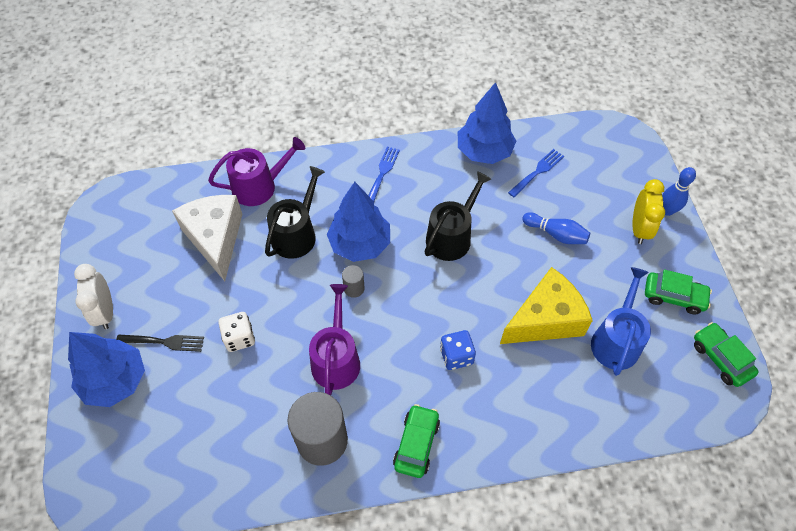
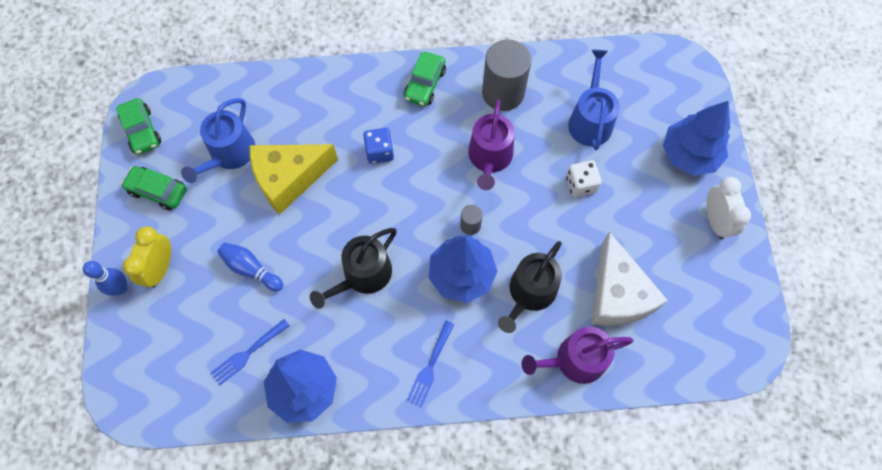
camera: 175 degrees left, 10 degrees up
(164, 342) = (651, 186): black fork -> none
(221, 413) = (590, 120): none -> blue watering can

